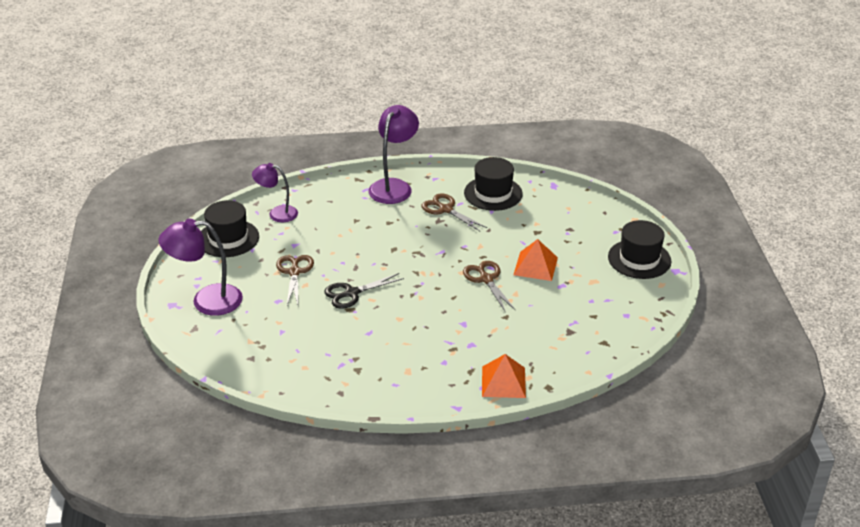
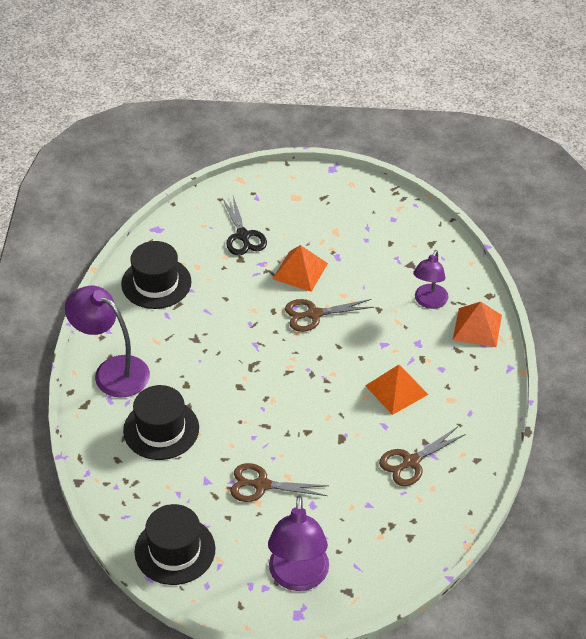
camera: 80 degrees left, 10 degrees up
(277, 213) = (134, 495): purple lamp -> purple lamp (429, 302)
(352, 293) = (313, 434): black scissors -> black scissors (243, 236)
(411, 336) = (396, 390): none -> orange pyramid
(446, 209) = (175, 329): brown scissors -> brown scissors (411, 462)
(639, 259) = (307, 190): black hat -> black hat (161, 429)

